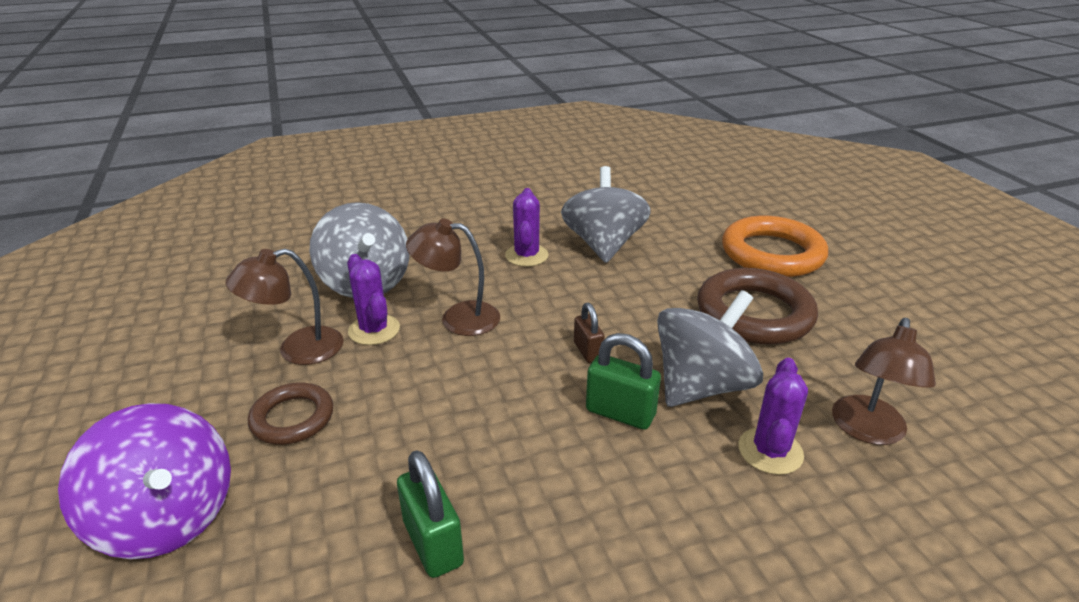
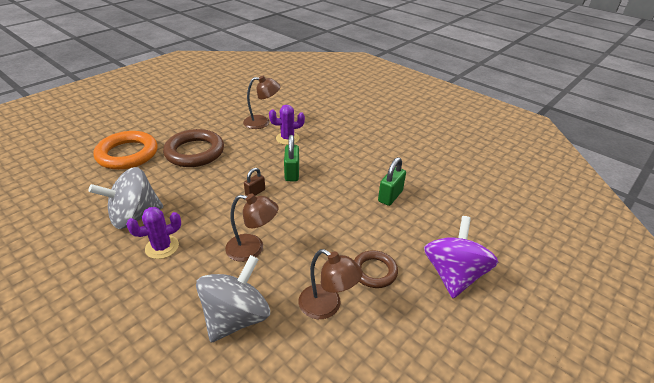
camera: 120 degrees left, 5 degrees up
(374, 330) = (286, 281): purple cactus -> none
(458, 318) = (252, 249): brown lamp -> brown lamp turned 60 degrees counterclockwise
(701, 386) = (260, 157): grey spinning top -> none

